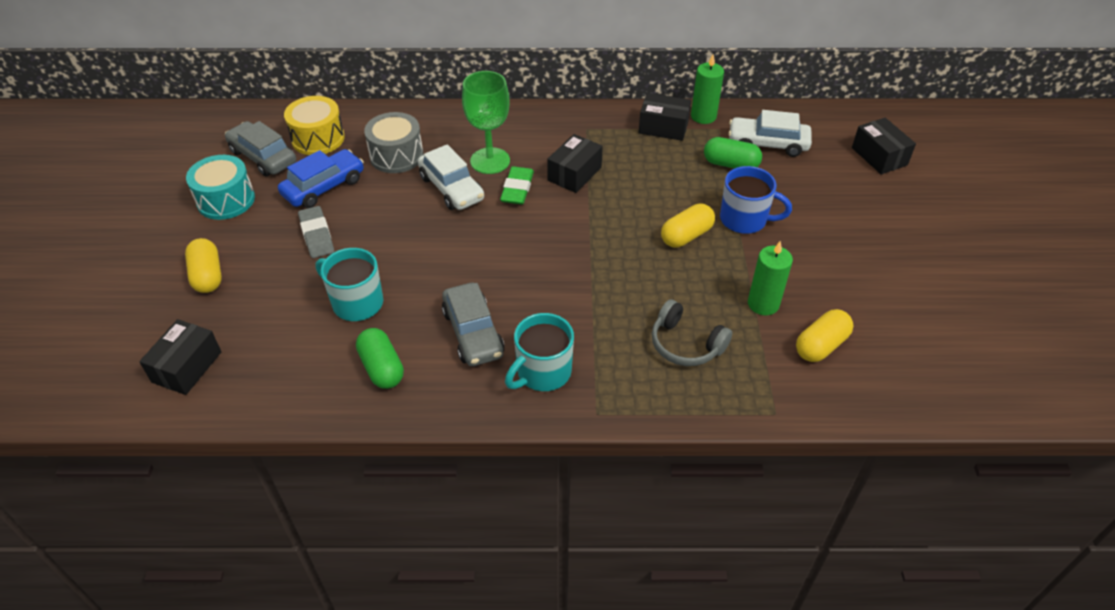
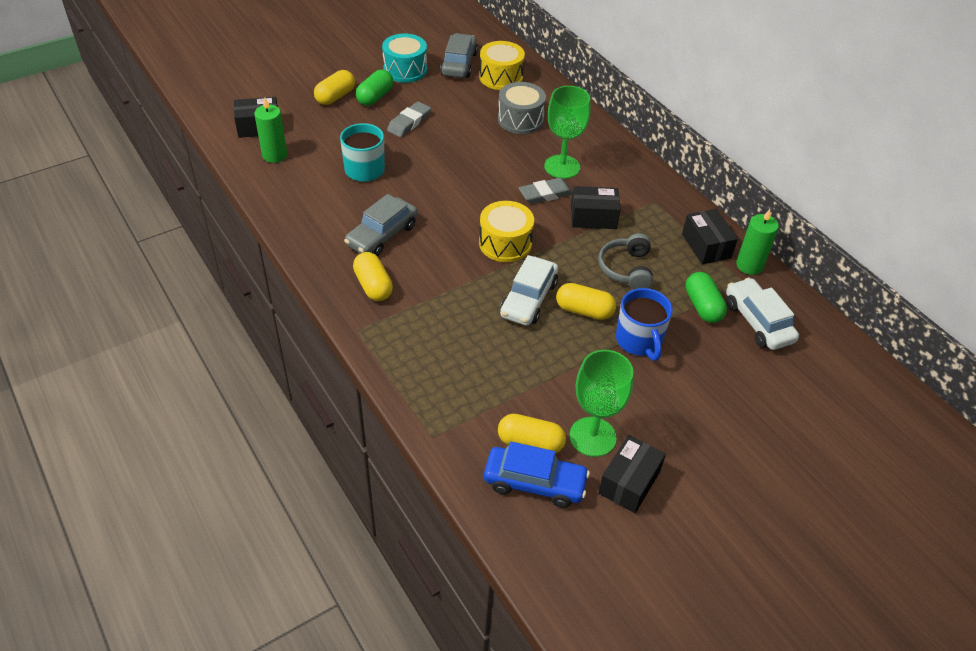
camera: 55 degrees right, 0 degrees up
(324, 187) = (456, 103): blue car -> blue car (534, 483)
(382, 368) = (318, 207): green capsule -> green capsule (375, 97)
(451, 188) = (513, 161): white car -> white car (528, 299)
(517, 189) = (545, 194): green eraser -> grey eraser
(542, 372) = (373, 286): turquoise mug -> yellow capsule
(561, 247) = (505, 243): none -> yellow drum
(686, 344) = (462, 355): grey headphones -> grey headphones (626, 269)
(763, 304) = (547, 388): green candle -> green candle (274, 155)
(835, 301) = (592, 437): none -> green goblet
(879, 156) = (828, 410): black box -> black box (629, 482)

